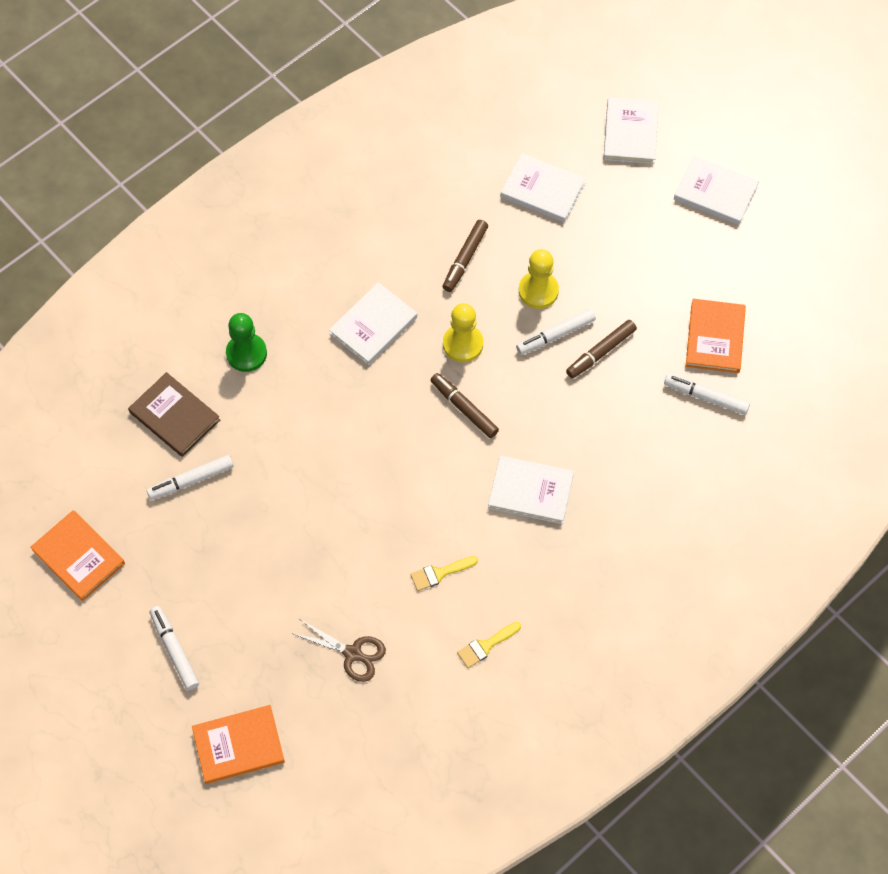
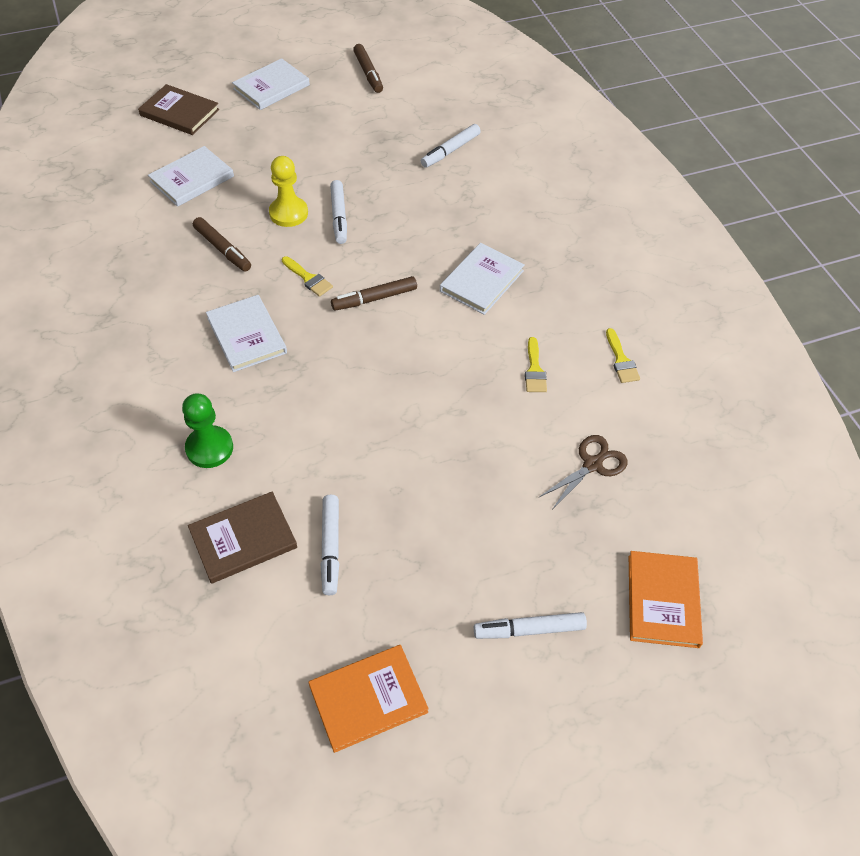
camera: 70 degrees left, 10 degrees down
(463, 344) = (308, 278): yellow pawn -> yellow brush
(601, 352) = (373, 195): brown marker -> brown marker (368, 73)
(630, 133) = (179, 112): white book -> brown book
(715, 337) = (400, 129): orange book -> none

